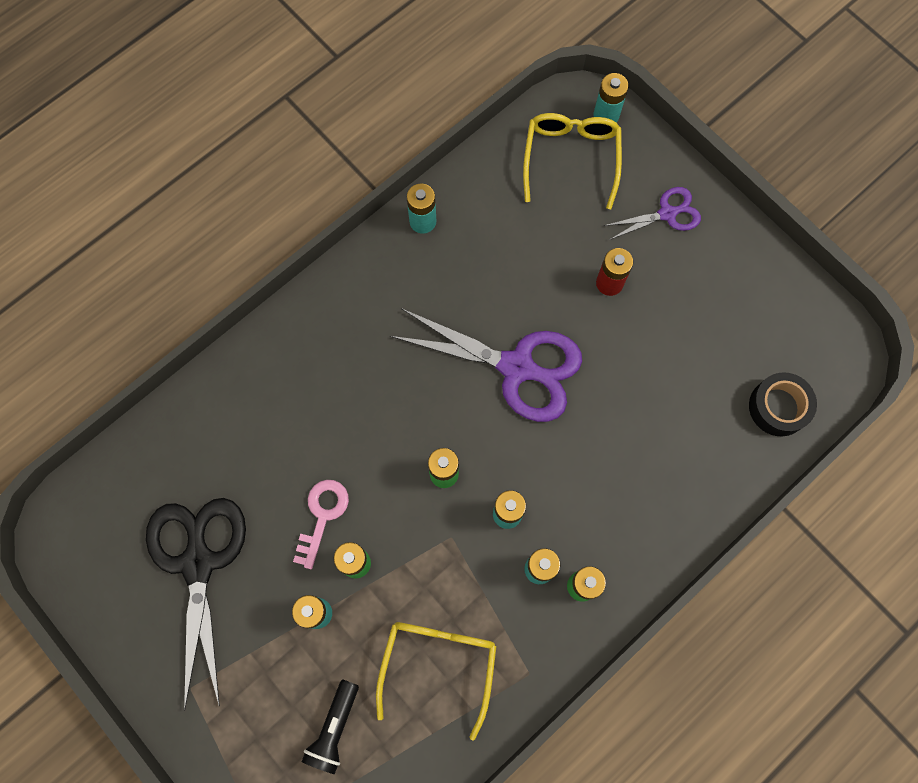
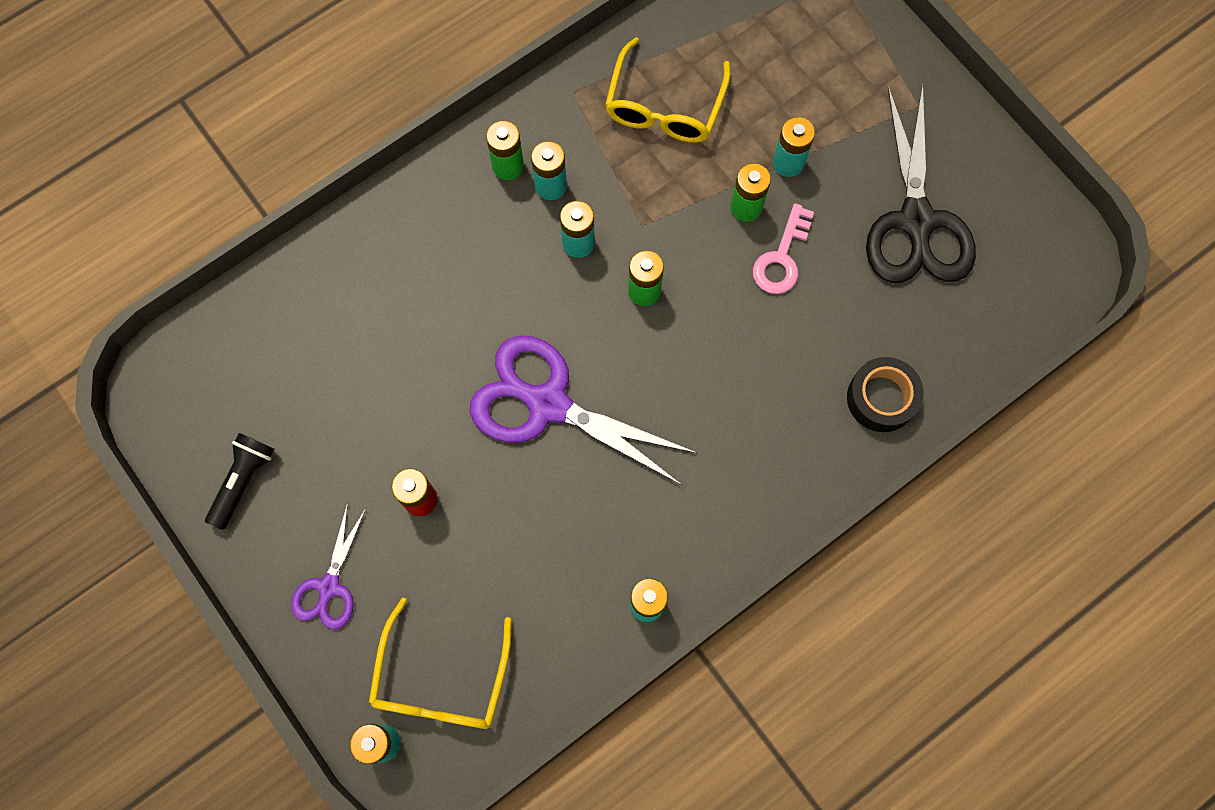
camera: 175 degrees left, 0 degrees up
(334, 728) = (772, 60): black flashlight -> black flashlight (243, 481)
(667, 213) = (329, 587): purple scissors -> purple scissors turned 60 degrees counterclockwise
(778, 407) = (252, 332): black tape -> black tape (881, 398)

